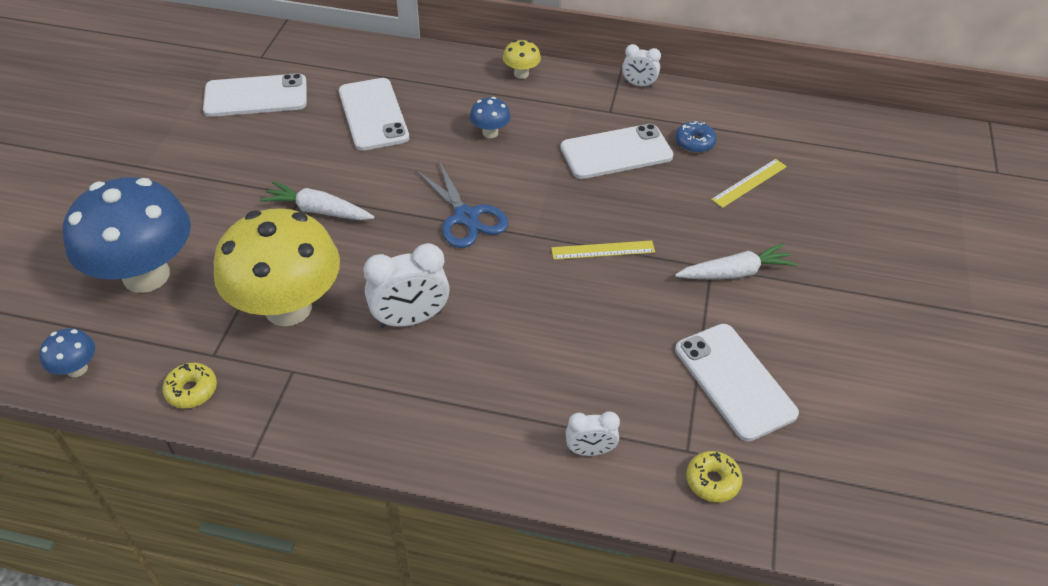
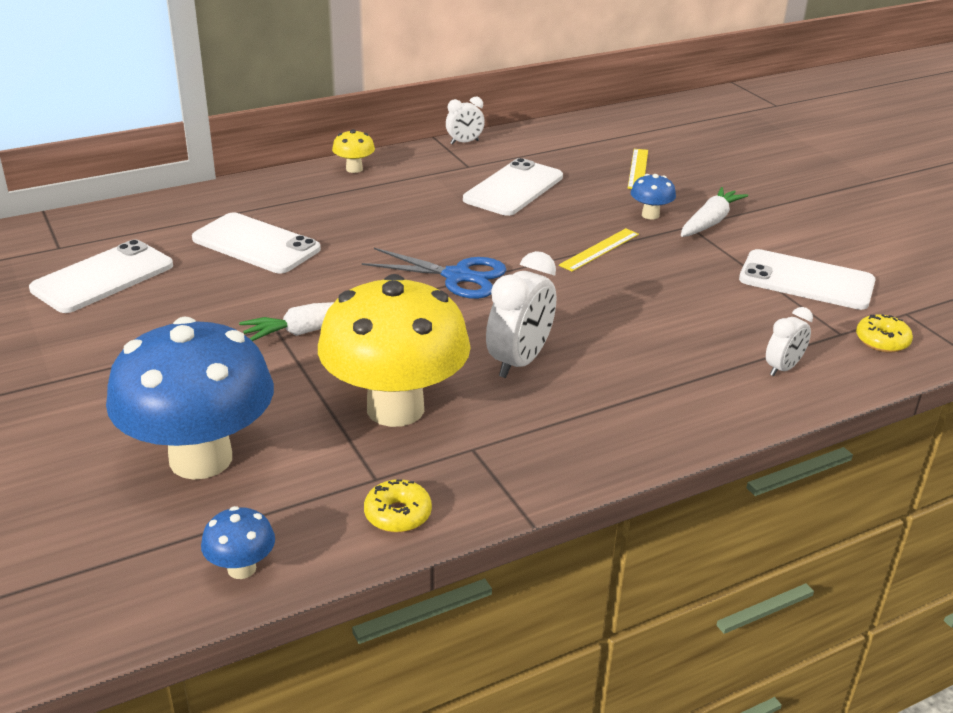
camera: 40 degrees left, 15 degrees down
(490, 133) = (388, 215): blue mushroom -> blue mushroom (650, 215)
(694, 142) = (562, 161): blue donut -> none

